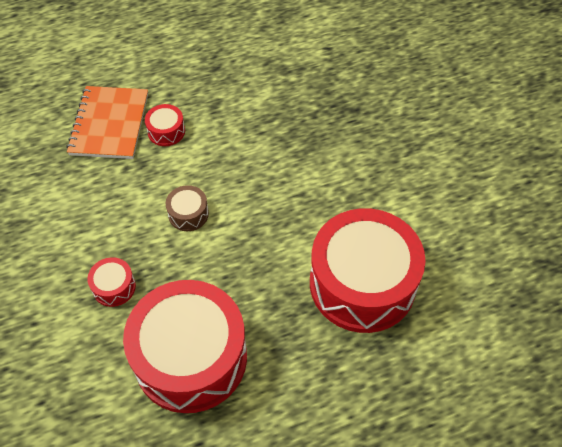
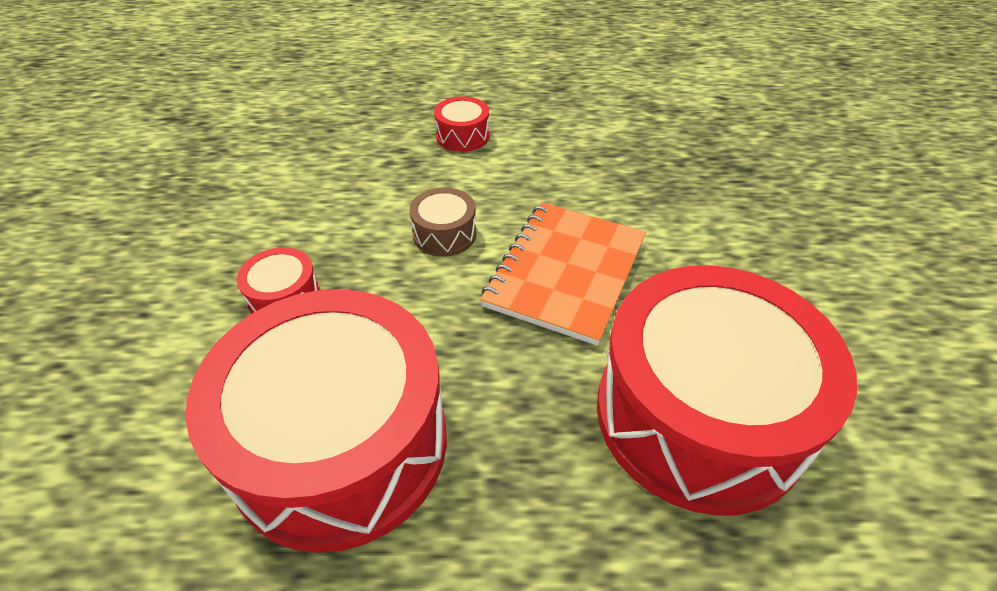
camera: 20 degrees right, 10 degrees down
(109, 124) = (394, 114): orange notebook -> orange notebook (565, 272)

